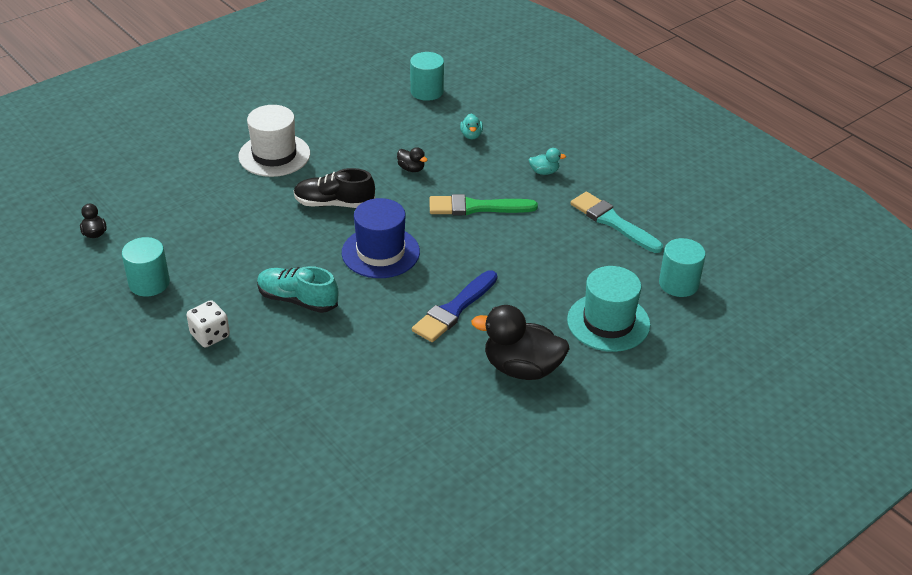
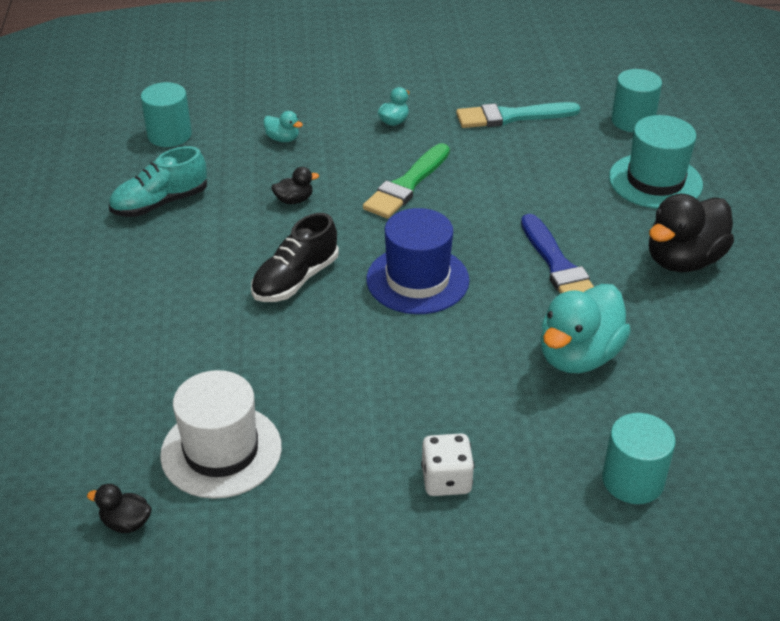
camera: 55 degrees left, 0 degrees up
(149, 283) = (290, 502): turquoise cylinder -> turquoise cylinder (633, 480)
(274, 155) = (149, 290): white hat -> white hat (221, 451)
(297, 300) = (443, 377): turquoise shoe -> turquoise shoe (160, 203)
(368, 351) = (578, 356): none -> turquoise duck

